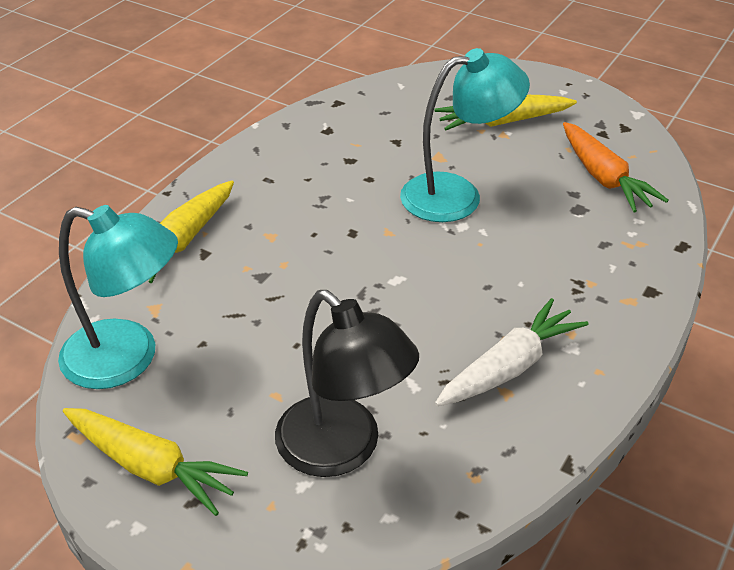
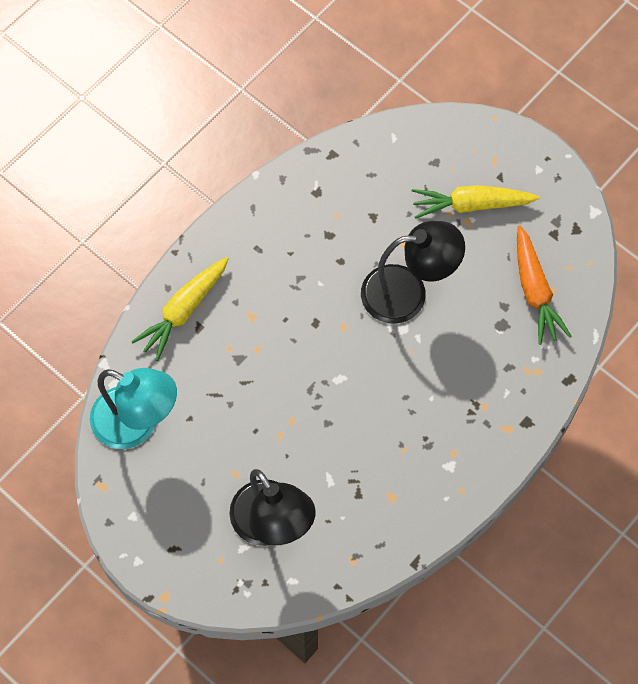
camera: 10 degrees right, 25 degrees up
(151, 467) = (148, 518): yellow carrot -> none
(457, 195) = (408, 293): turquoise lamp -> black lamp
(509, 367) = (400, 476): white carrot -> none

